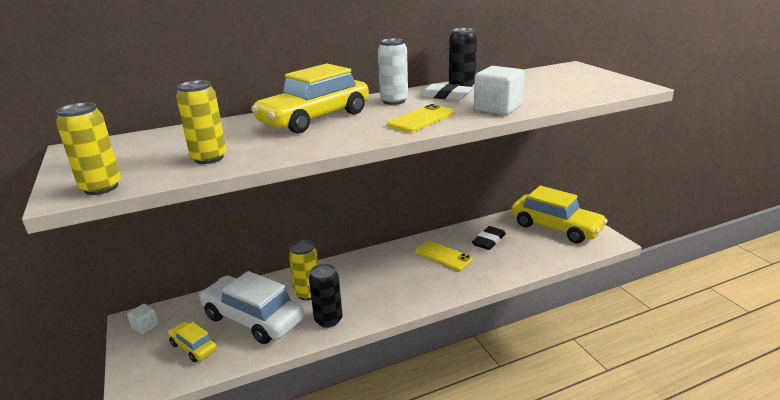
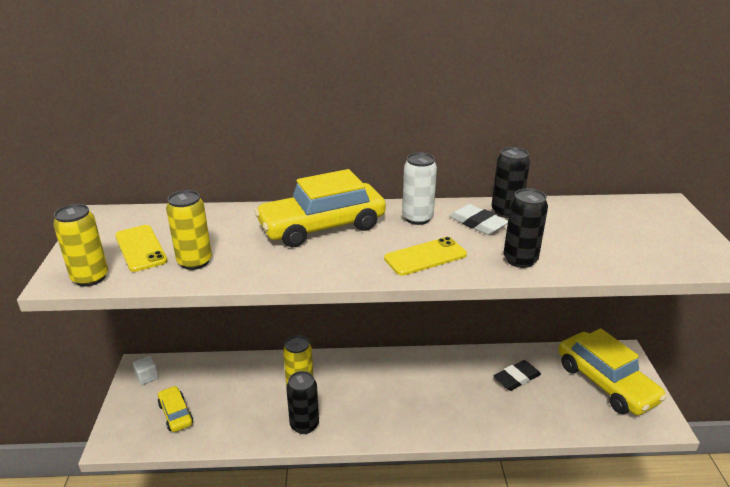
camera: 20 degrees right, 5 degrees up
(253, 318) = (238, 399): white car -> none
(443, 256) = (456, 383): yellow phone -> yellow phone (140, 248)
(497, 108) = (520, 260): white cube -> black can

